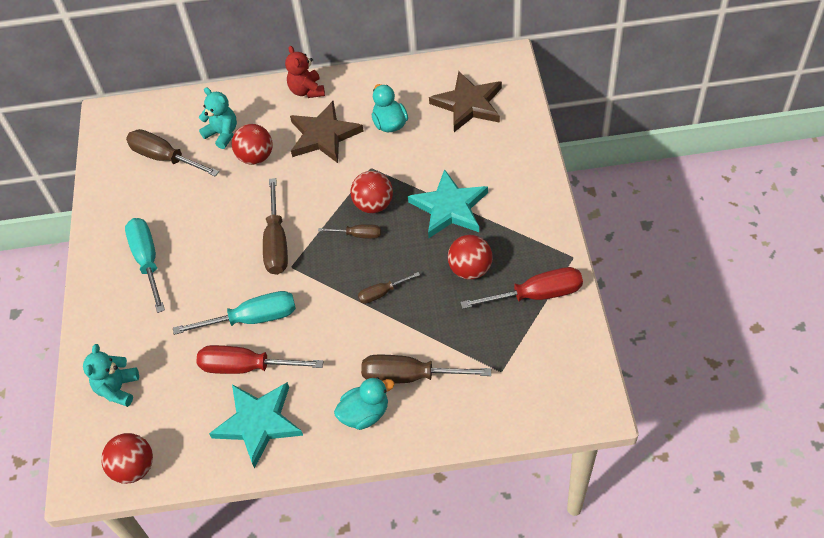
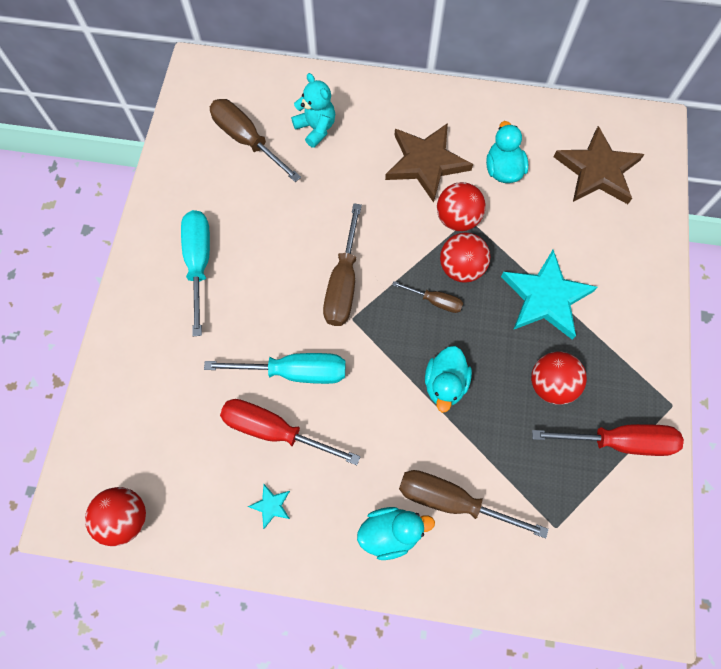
camera: 10 degrees right, 15 degrees up
(118, 389) = (131, 413): turquoise teddy bear -> none
(256, 157) = (345, 168): red ball -> red ball (457, 219)
(258, 423) = (271, 505): turquoise star -> turquoise star, size x0.42
(307, 91) = (420, 100): red teddy bear -> none
(382, 293) = (445, 384): brown screwdriver -> turquoise duck

